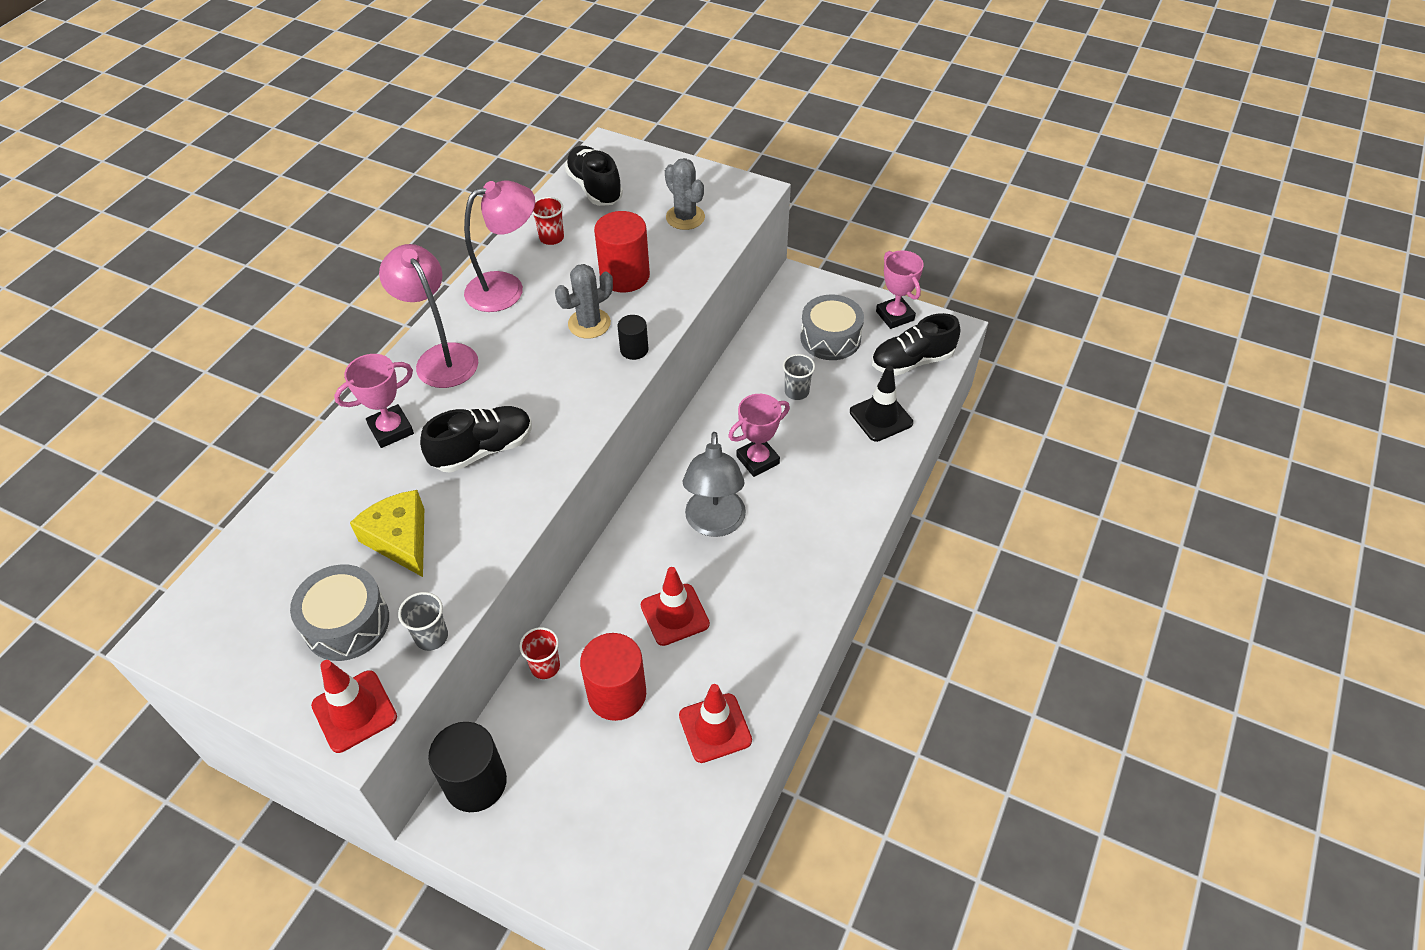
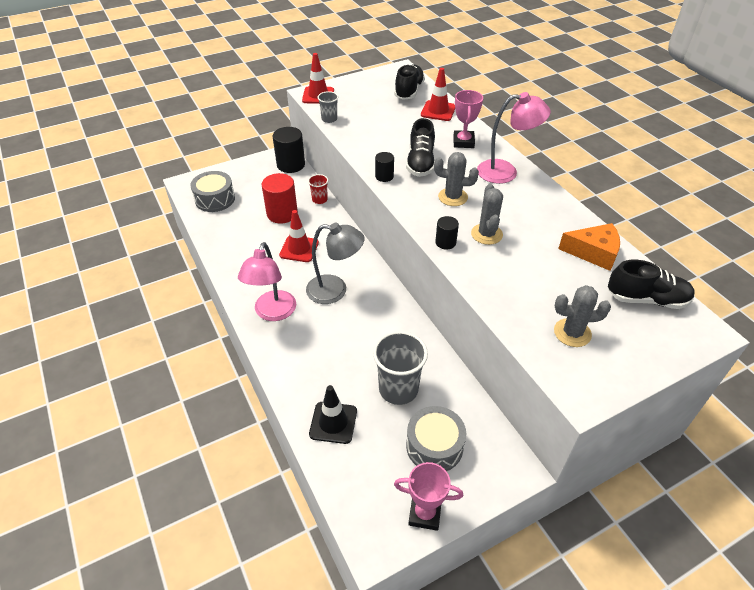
camera: 125 degrees right, 5 degrees down
(346, 623) = (360, 103): grey drum -> grey drum (215, 199)
(400, 539) = (389, 126): yellow cheese -> none
(506, 288) = (551, 214): pink lamp -> pink lamp (273, 313)
(539, 382) = (453, 197): none -> grey cactus
(546, 471) = (384, 176): none -> black cylinder
(551, 238) = (593, 253): red cup -> orange cheese
(624, 276) = (523, 269): red cylinder -> none
(714, 524) = (335, 290): grey lamp -> grey lamp turned 150 degrees clockwise
(715, 728) = (231, 234): red traffic cone -> red traffic cone (438, 111)
(757, 460) = (360, 334): pink trophy -> none
(796, 392) = (398, 389): grey cup -> grey cup, size x1.91
(912, 361) = (366, 485): black shoe -> black shoe (409, 91)

